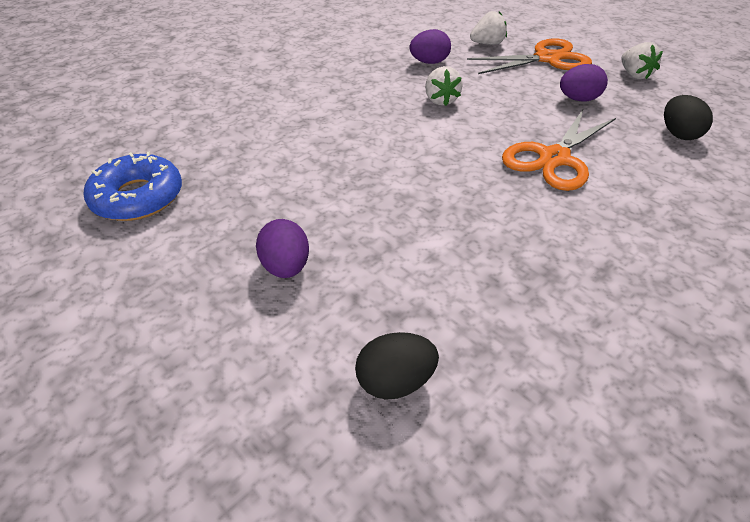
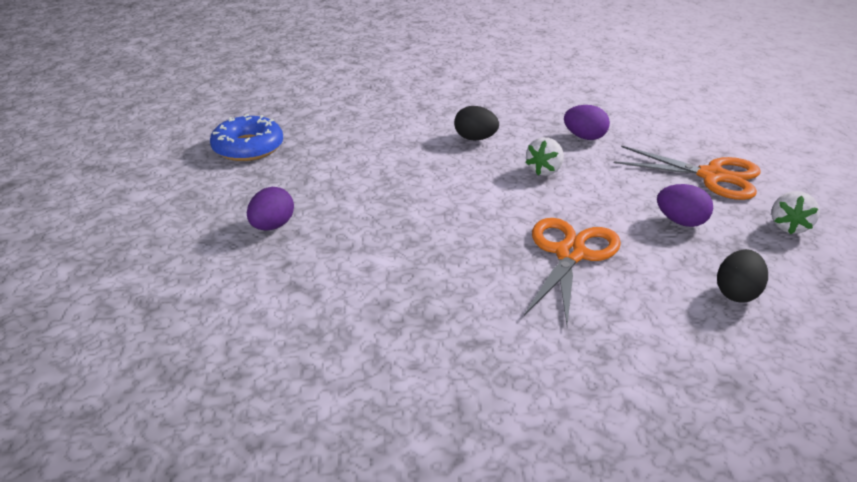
camera: 40 degrees right, 10 degrees down
(395, 381) = (242, 316): black egg -> black egg (475, 138)
(487, 44) = (670, 141): white strawberry -> none
(554, 158) = (570, 254): orange scissors -> orange scissors turned 120 degrees clockwise

